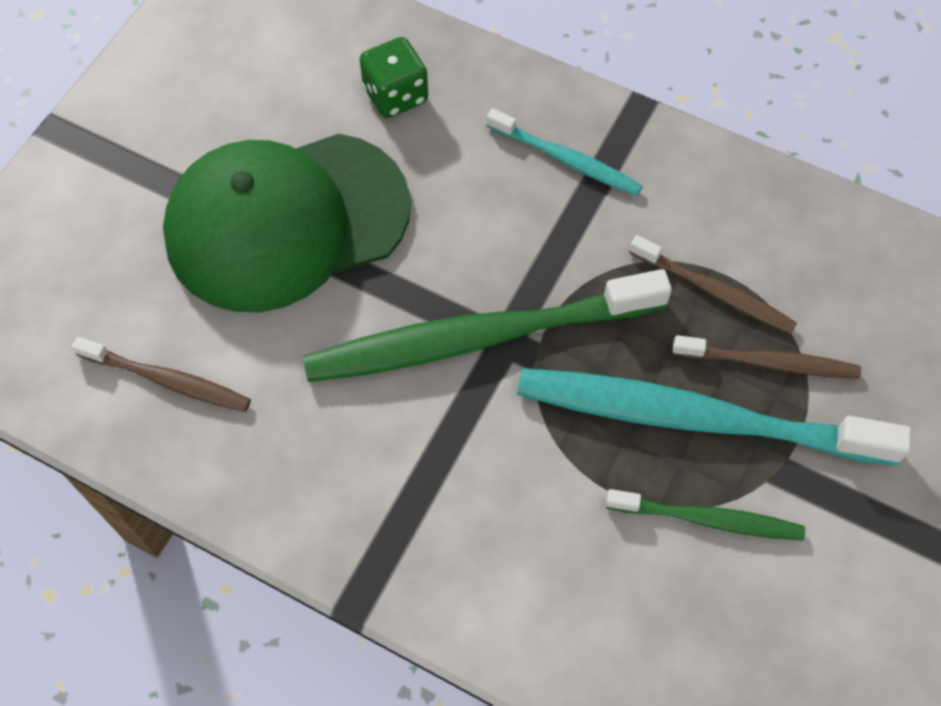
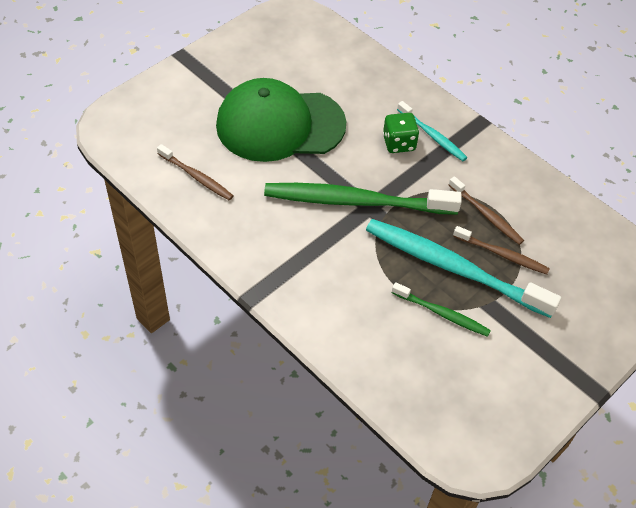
camera: 15 degrees right, 10 degrees down
(395, 95) = (356, 84): green dice -> green dice (398, 143)

